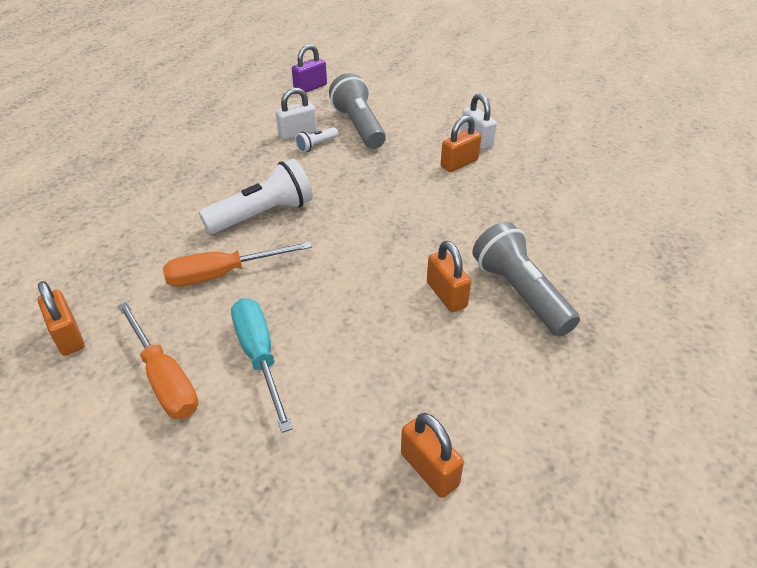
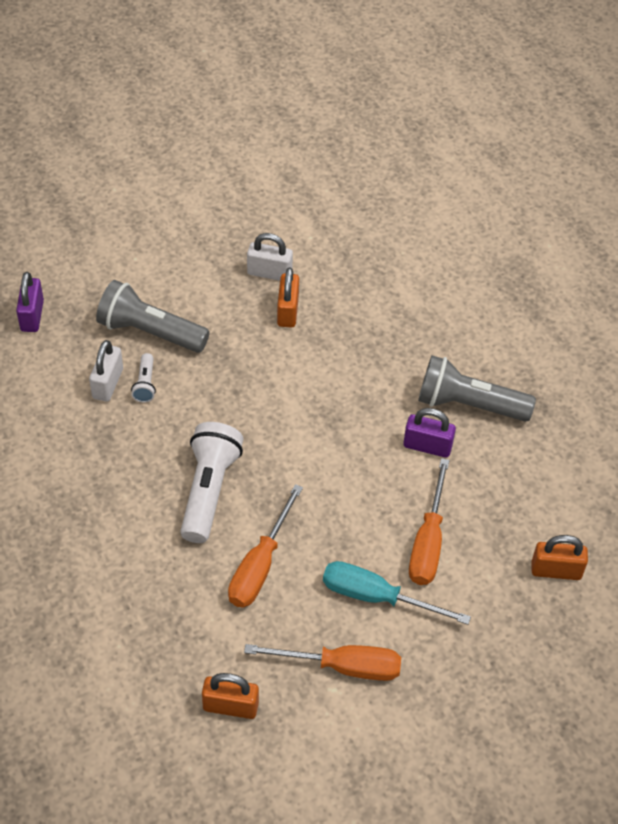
camera: 50 degrees left, 10 degrees up
(352, 354) = (428, 542): none -> orange screwdriver
(446, 295) = (427, 446): orange padlock -> purple padlock

